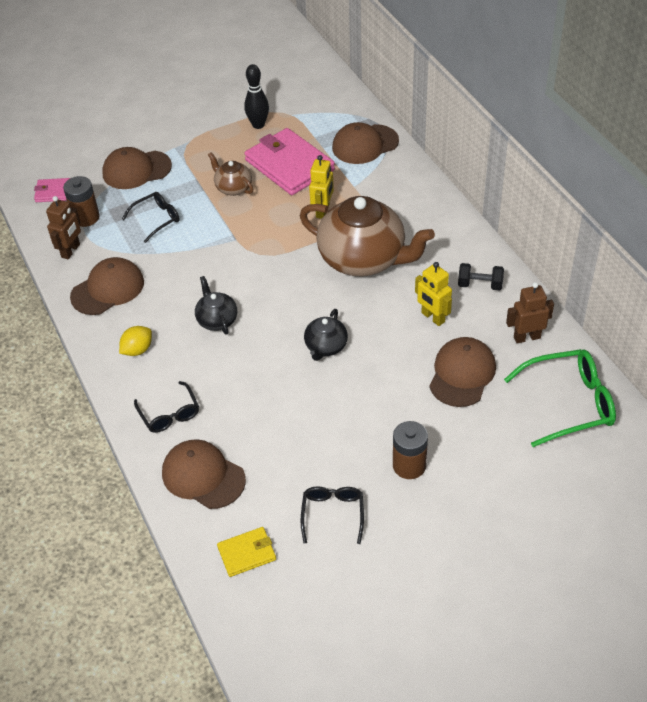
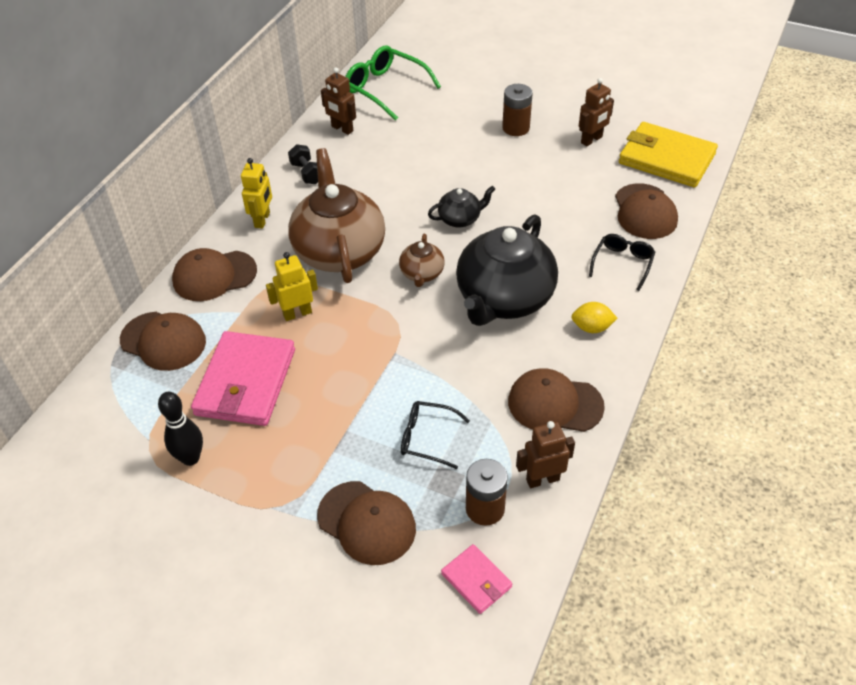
camera: 130 degrees left, 0 degrees up
(217, 320) = (504, 299): black teapot -> black teapot, size x2.14
(233, 188) = (321, 406): brown teapot -> brown teapot (422, 274)
(247, 553) = (666, 159): yellow wallet -> yellow wallet, size x2.02
(333, 513) = (591, 140): black glasses -> brown robot
(433, 317) = (368, 180): yellow robot -> yellow robot (262, 220)
(462, 374) = (410, 142): brown cap -> brown cap (214, 276)

